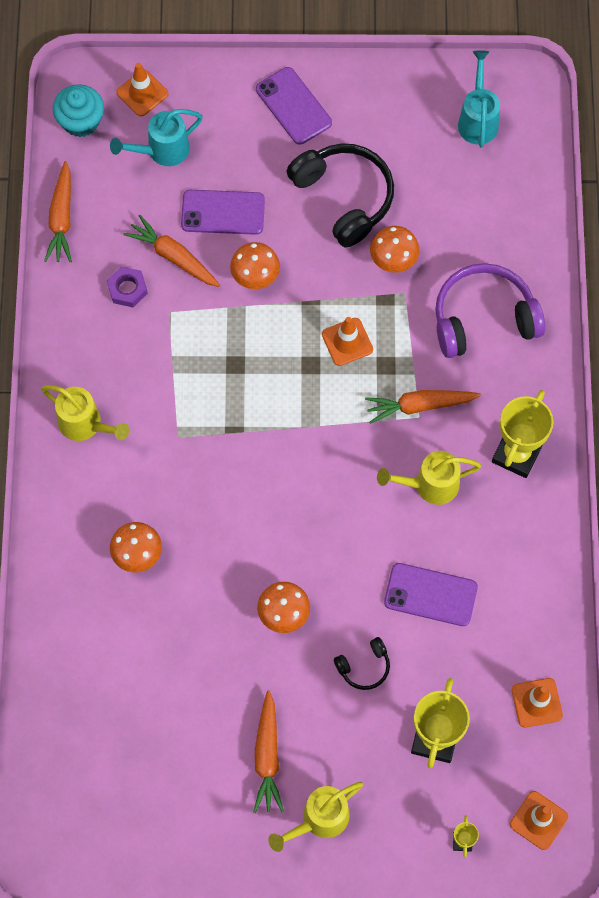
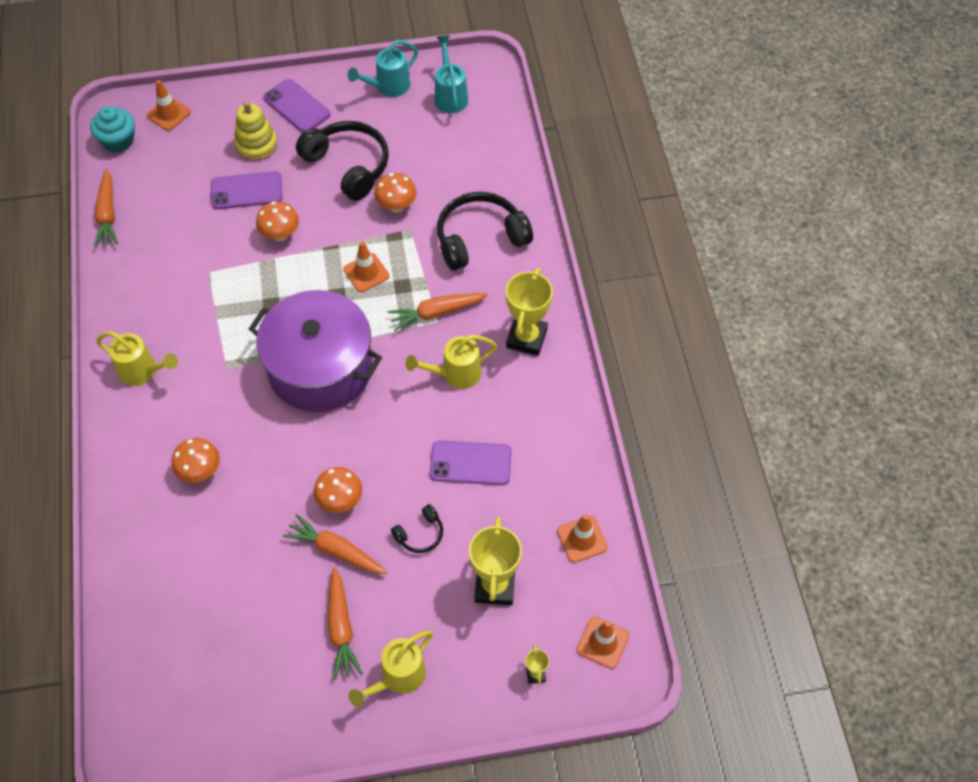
camera: 10 degrees left, 10 degrees down
(127, 289) = (170, 259): purple nut -> none
(162, 151) = (190, 153): turquoise watering can -> turquoise watering can (388, 87)
(173, 257) = (208, 229): orange carrot -> orange carrot (336, 550)
(240, 152) = (256, 145): none -> yellow stacking toy
(281, 453) = (320, 368): none -> purple pot
(483, 318) = (480, 238): purple headphones -> black headphones

